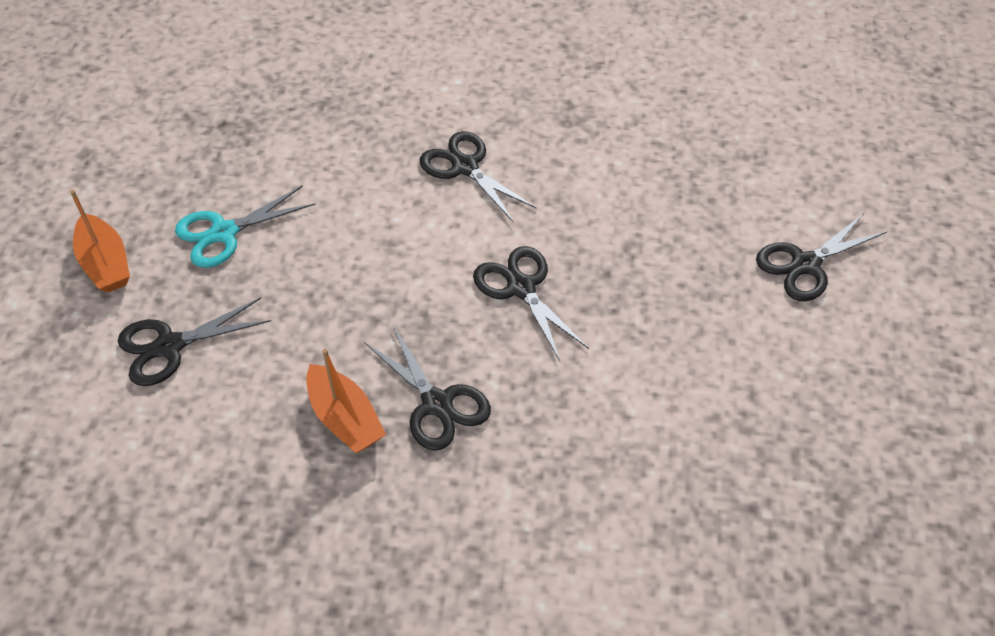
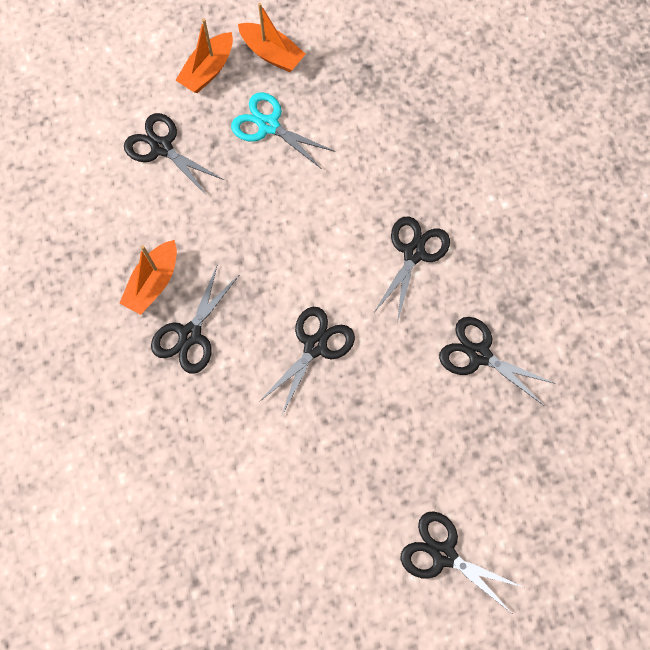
camera: 65 degrees right, 20 degrees up
(136, 197) = (272, 54): none -> orange boat
(606, 159) = (479, 355): none -> black scissors

